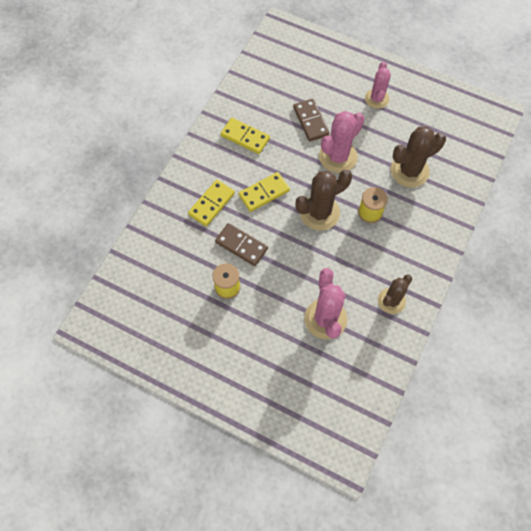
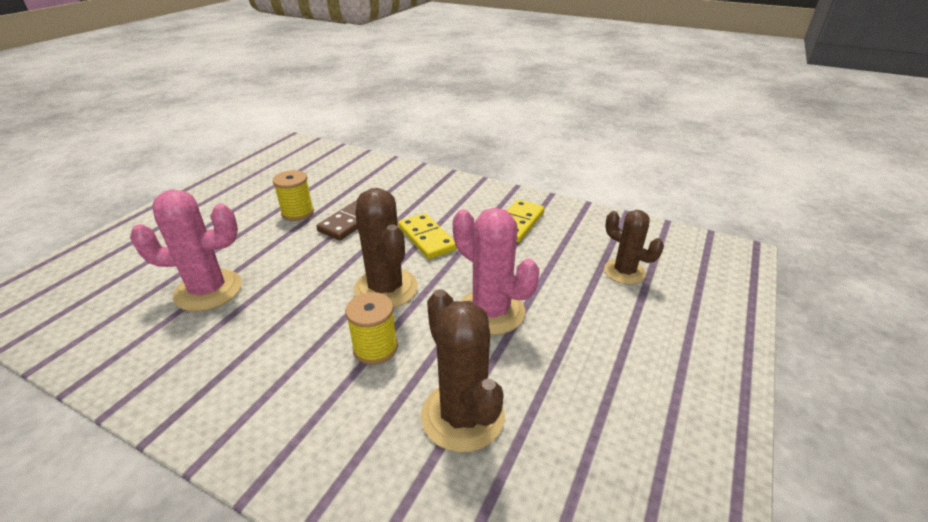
camera: 90 degrees right, 30 degrees down
(211, 204) = (415, 201): yellow domino -> none
(311, 121) = (558, 283): brown domino -> none
(377, 99) = (635, 371): pink cactus -> none
(391, 301) = (194, 368): brown cactus -> brown cactus (624, 272)

